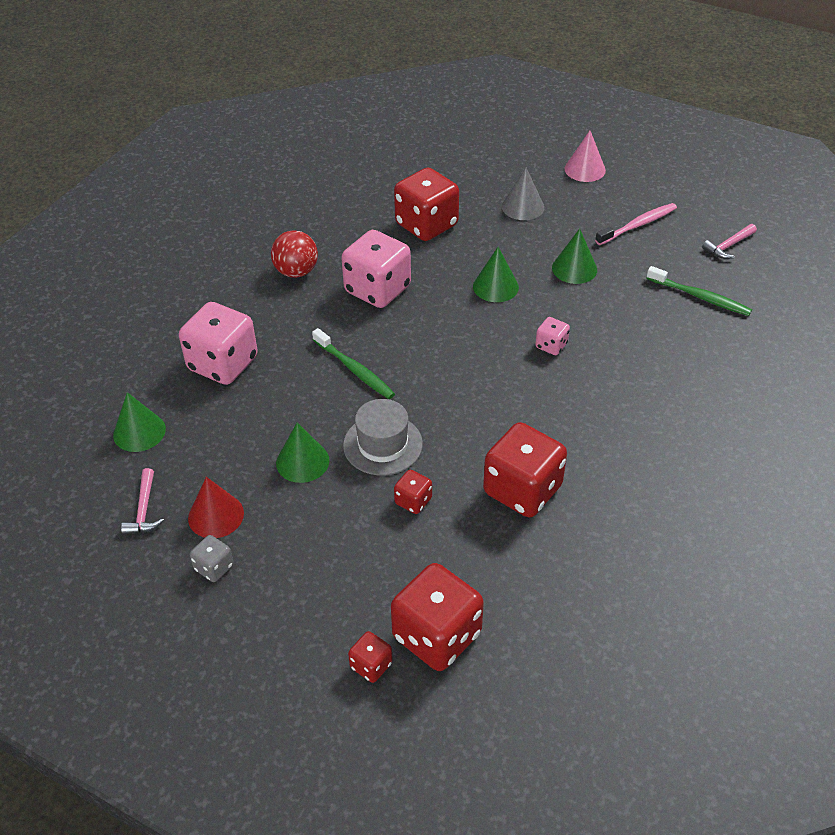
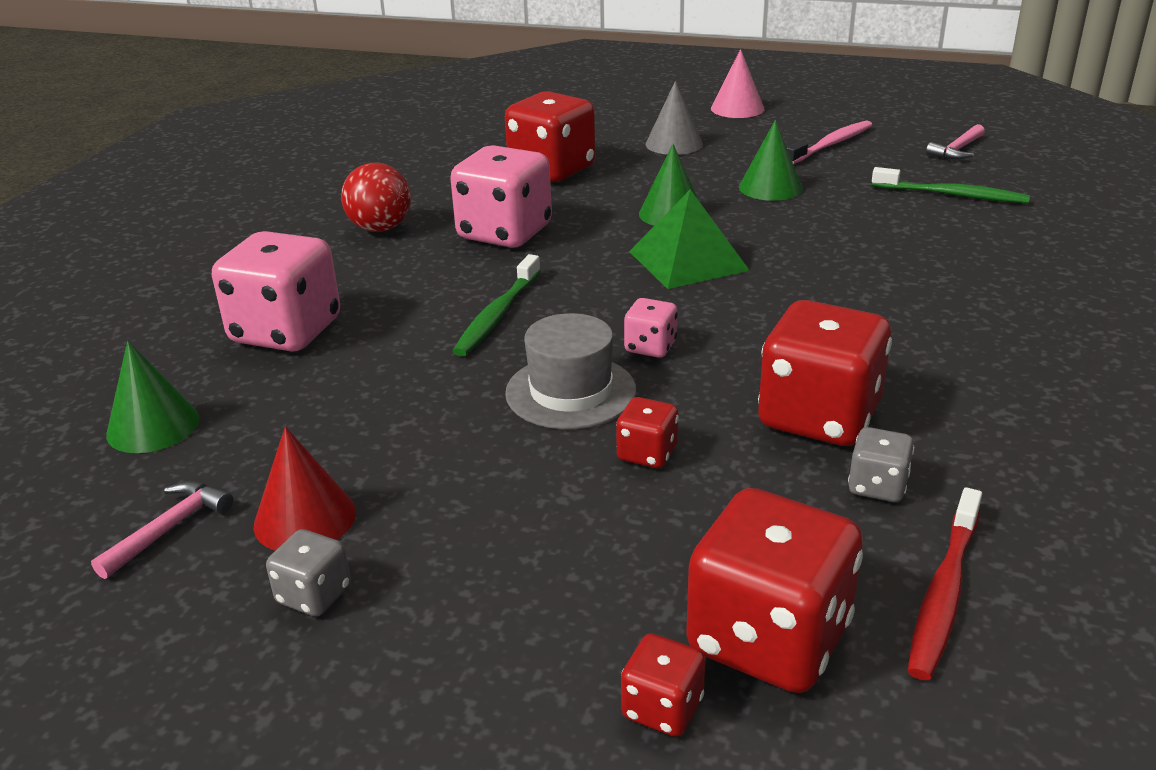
camera: 10 degrees left, 15 degrees down
(144, 510) = (169, 528): pink hammer -> pink hammer turned 135 degrees counterclockwise
(302, 461) = (443, 428): green cone -> none
(354, 370) = (497, 315): green toothbrush -> green toothbrush turned 75 degrees clockwise
(491, 337) = (688, 260): none -> green pyramid
(534, 548) = (877, 486): none -> grey dice
(539, 625) = (944, 593): none -> red toothbrush
(551, 346) = (778, 259): pink dice -> pink dice (650, 347)

